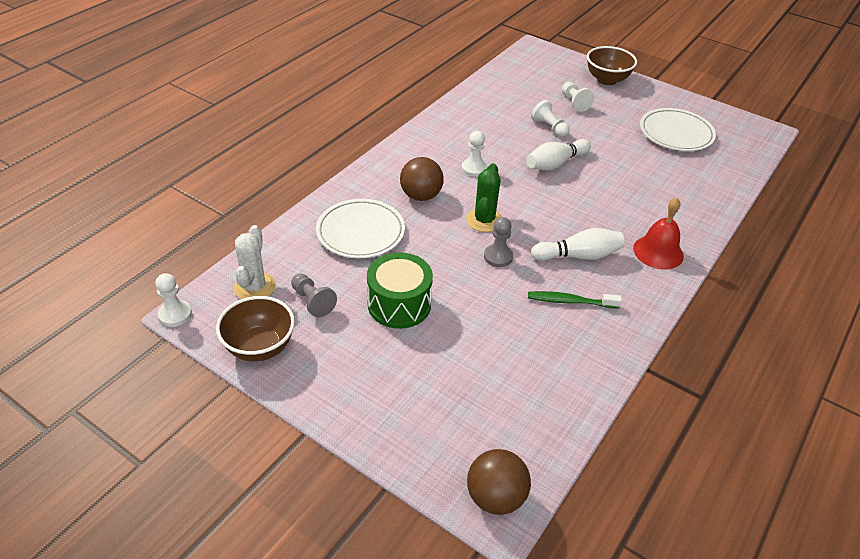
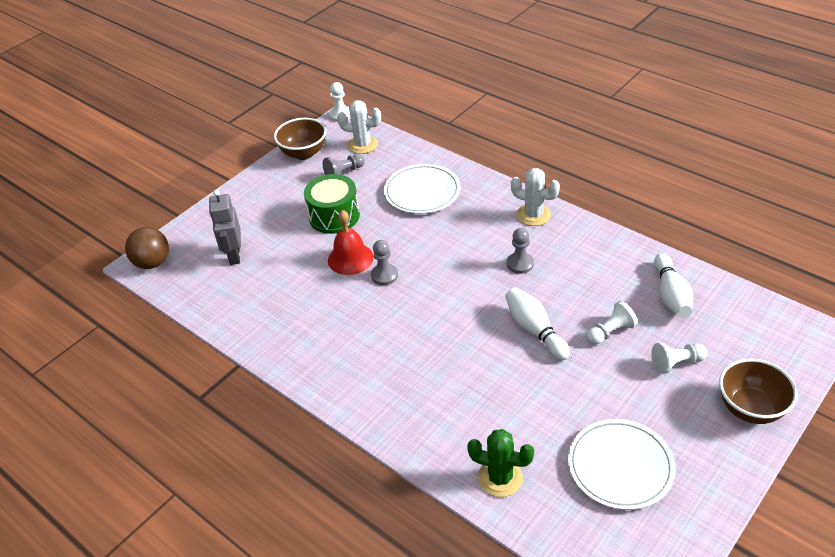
camera: 100 degrees right, 0 degrees up
(404, 158) = (533, 215): none -> white cactus
(421, 196) = (473, 227): brown ball -> none
(474, 168) = (520, 264): white pawn -> grey pawn
(474, 397) = (234, 255): none -> grey robot
(484, 220) = (436, 268): green cactus -> green cactus (500, 478)
(570, 301) = (321, 319): green toothbrush -> none
(578, 256) = (381, 332): white bowling pin -> white bowling pin (670, 295)
(658, 252) = (382, 399): red bell -> red bell (350, 258)

